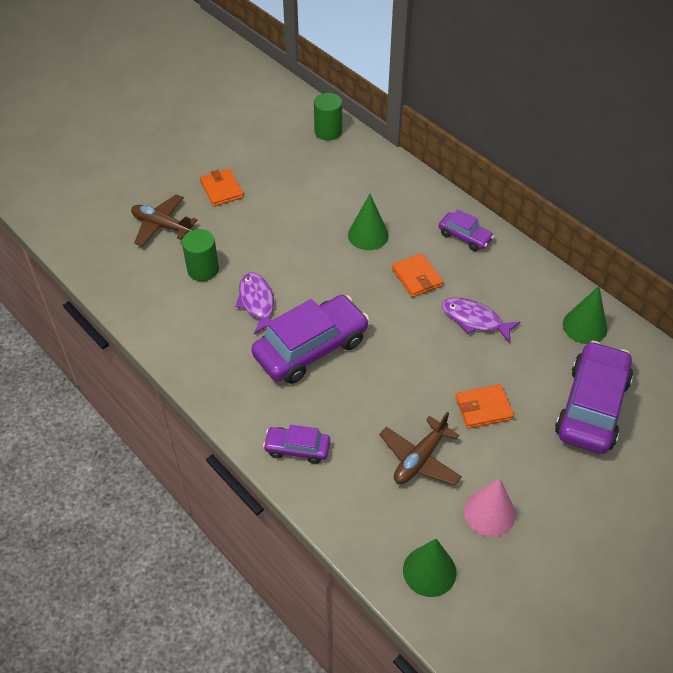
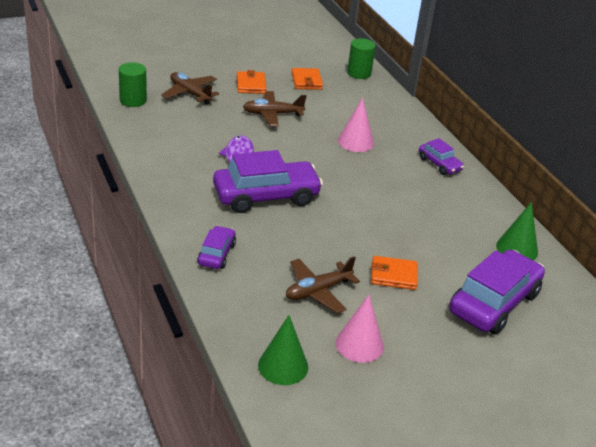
camera: 15 degrees right, 15 degrees down
(203, 269) = (206, 127): green cylinder -> green cylinder (133, 100)
(264, 226) = (272, 114): none -> brown plane
(297, 448) = (216, 254): purple car -> purple car turned 75 degrees clockwise
(368, 235) = (356, 142): green cone -> pink cone
(416, 277) = (382, 178): orange wallet -> orange wallet (306, 81)
(474, 320) = (418, 217): purple fish -> none

